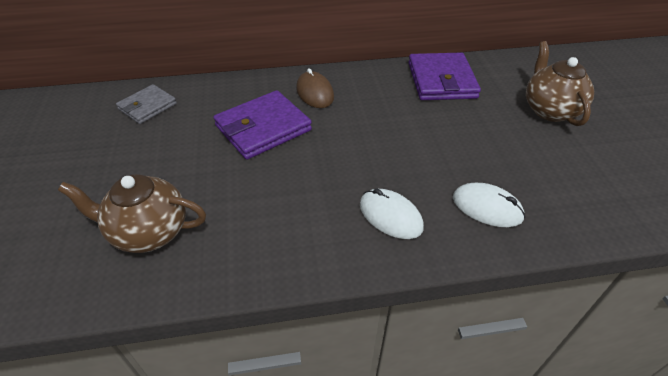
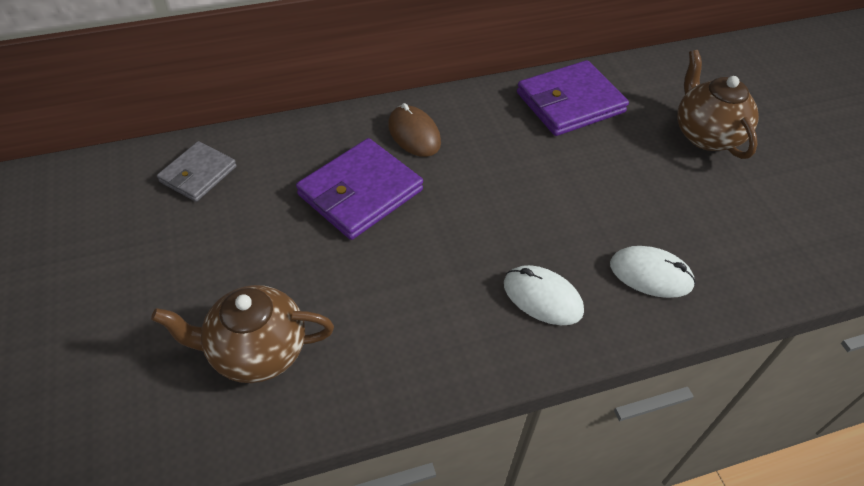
camera: 10 degrees left, 5 degrees up
(441, 80) = (570, 102): purple wallet -> purple wallet turned 75 degrees clockwise

